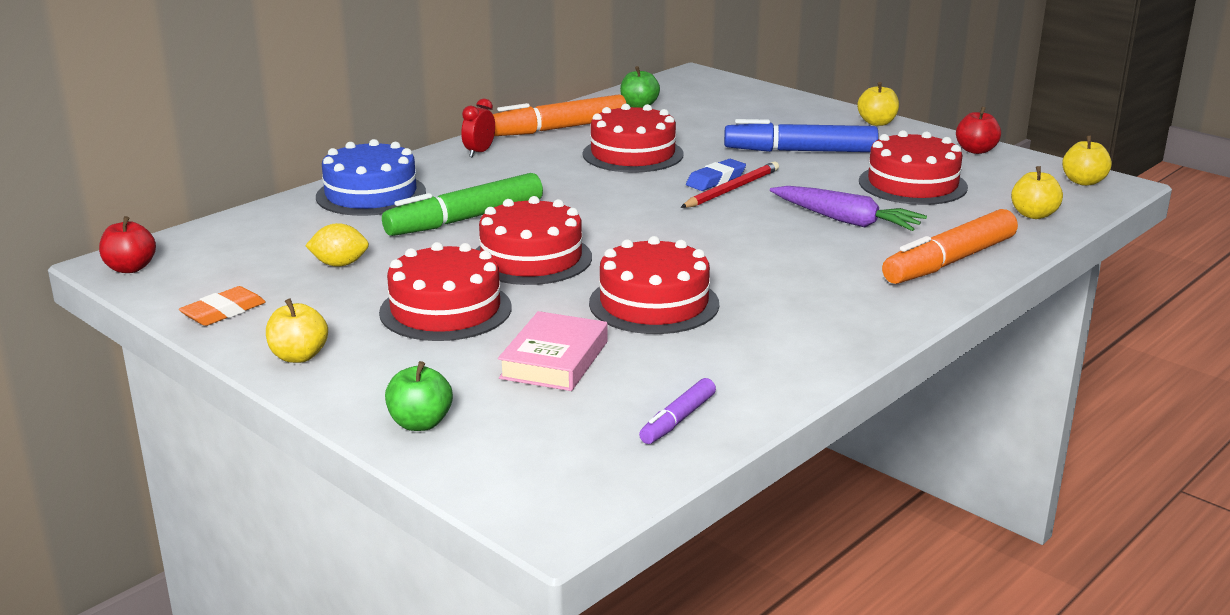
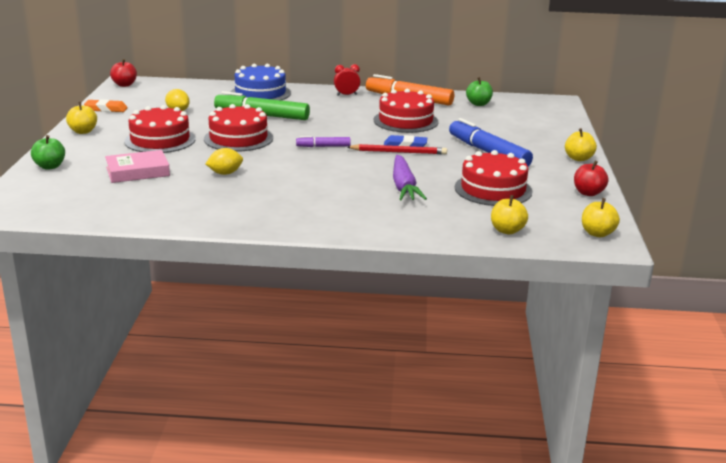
camera: 50 degrees right, 0 degrees up
(654, 303) = (225, 173): red cake -> yellow lemon
(677, 420) = (108, 209): purple marker -> purple marker (323, 146)
(949, 262) = (389, 223): orange marker -> none

